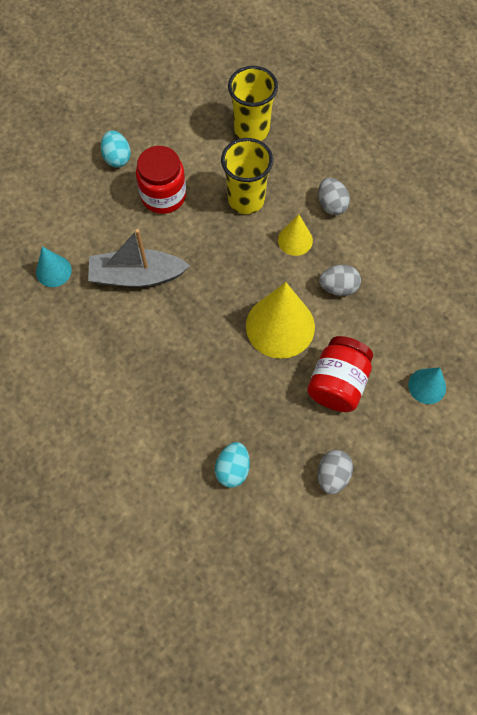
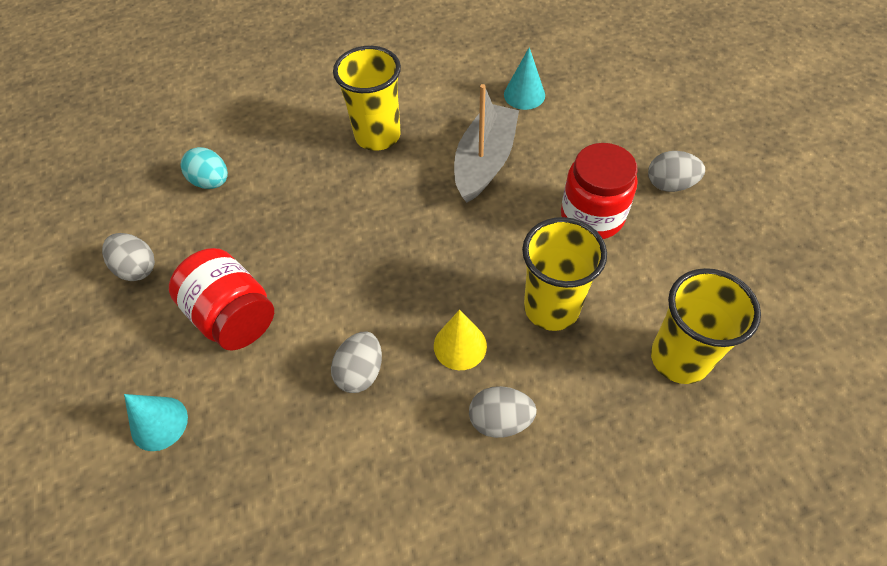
camera: 115 degrees right, 10 degrees down
(117, 158) = (670, 184): turquoise egg -> grey egg
(137, 362) = (377, 136): none -> yellow cup
(280, 326) = (343, 281): yellow cone -> none

